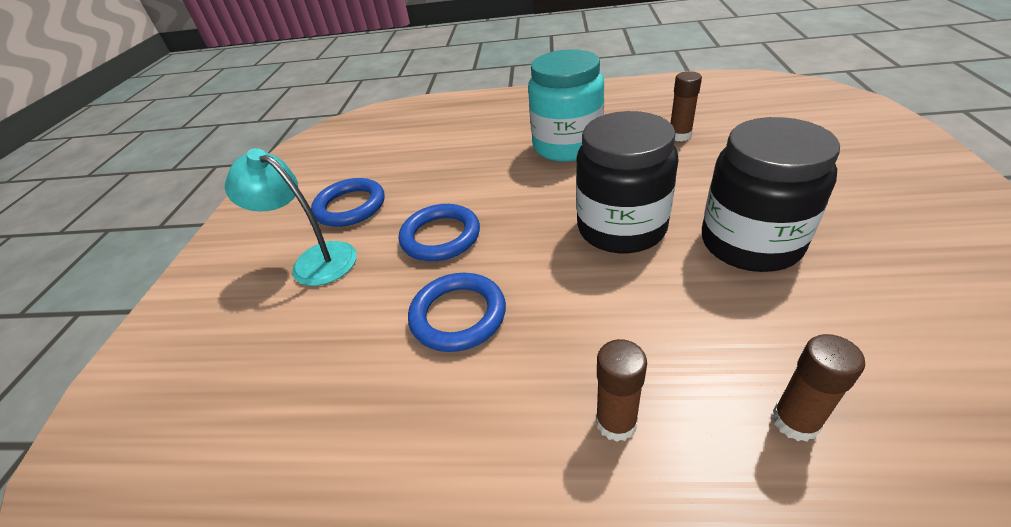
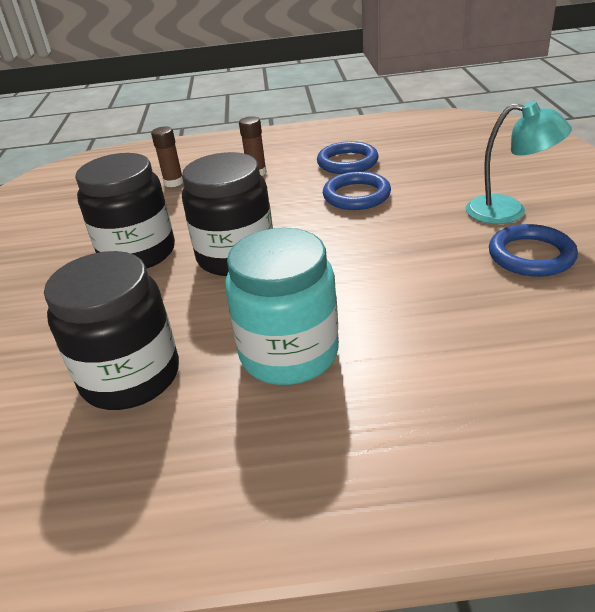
camera: 170 degrees right, 5 degrees down
(440, 237) = (402, 237): blue ring -> blue ring (347, 162)
(679, 135) = (130, 376): brown glue stick -> black jar

